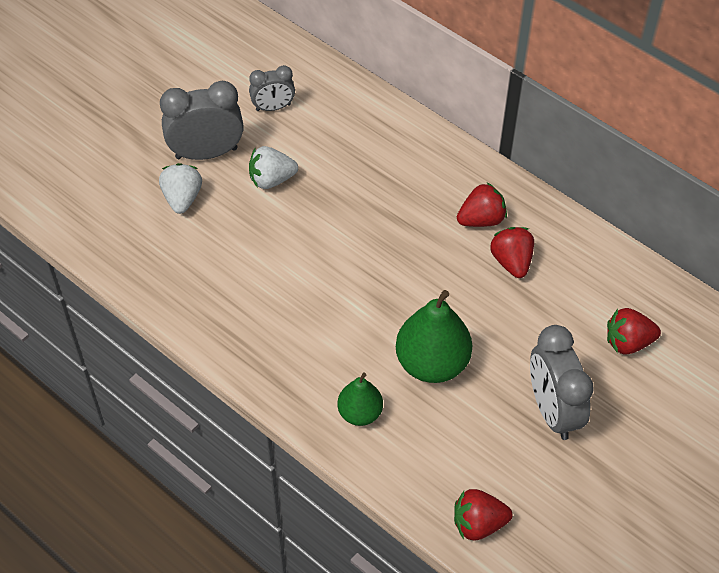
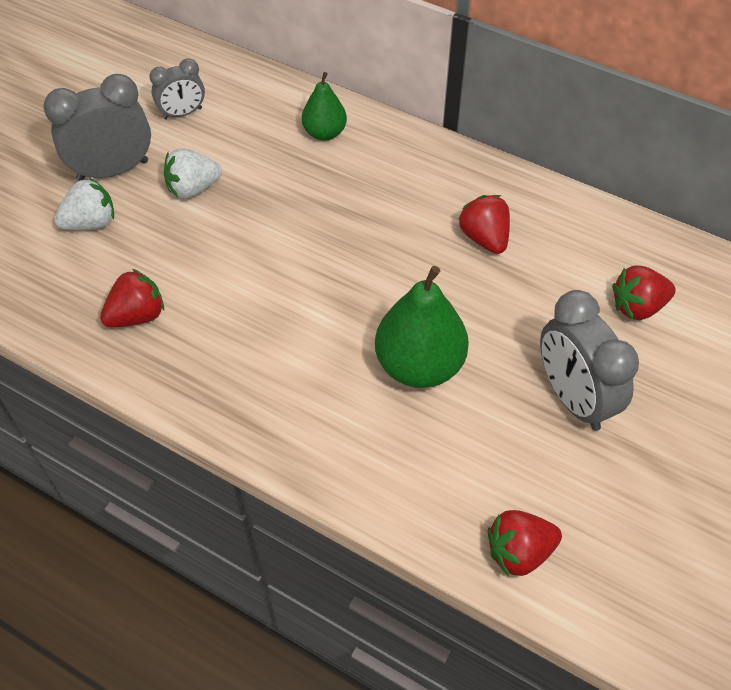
camera: 10 degrees left, 0 degrees up
(182, 198) = (91, 223): white strawberry -> white strawberry turned 75 degrees clockwise
(360, 413) = (345, 438): green pear -> green pear (324, 133)
(481, 219) = (440, 198): red strawberry -> red strawberry (137, 316)

